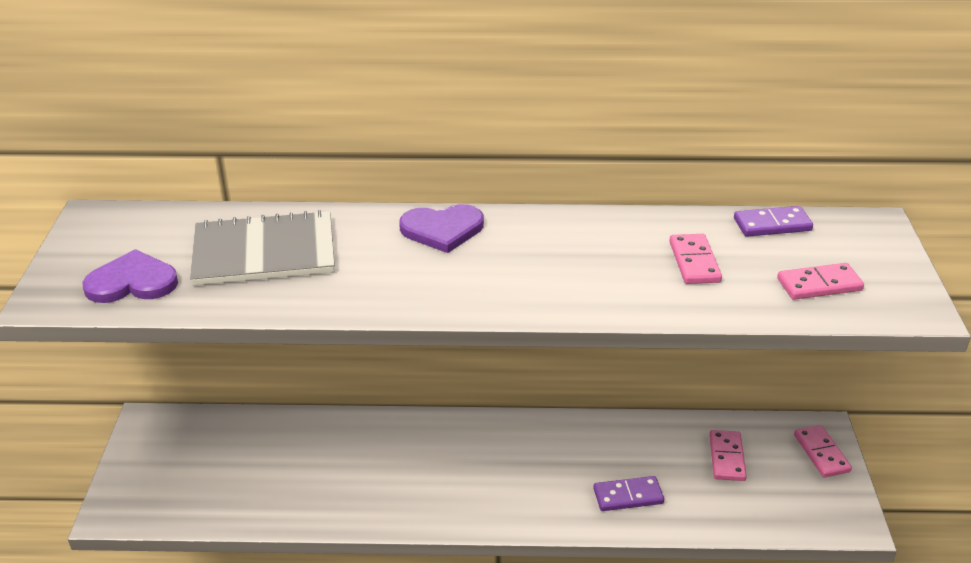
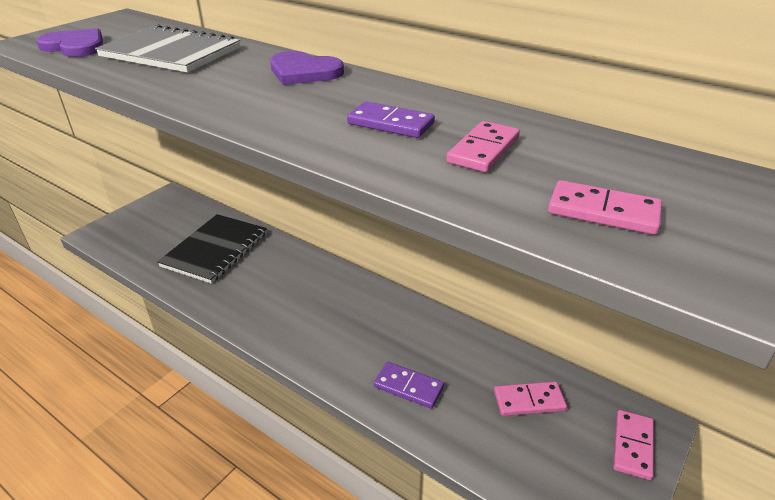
camera: 35 degrees right, 0 degrees up
(293, 460) = (215, 250): none -> black notebook
(727, 457) = (529, 401): pink domino -> pink domino turned 45 degrees clockwise
(772, 225) = (615, 148): purple domino -> purple domino (390, 124)

